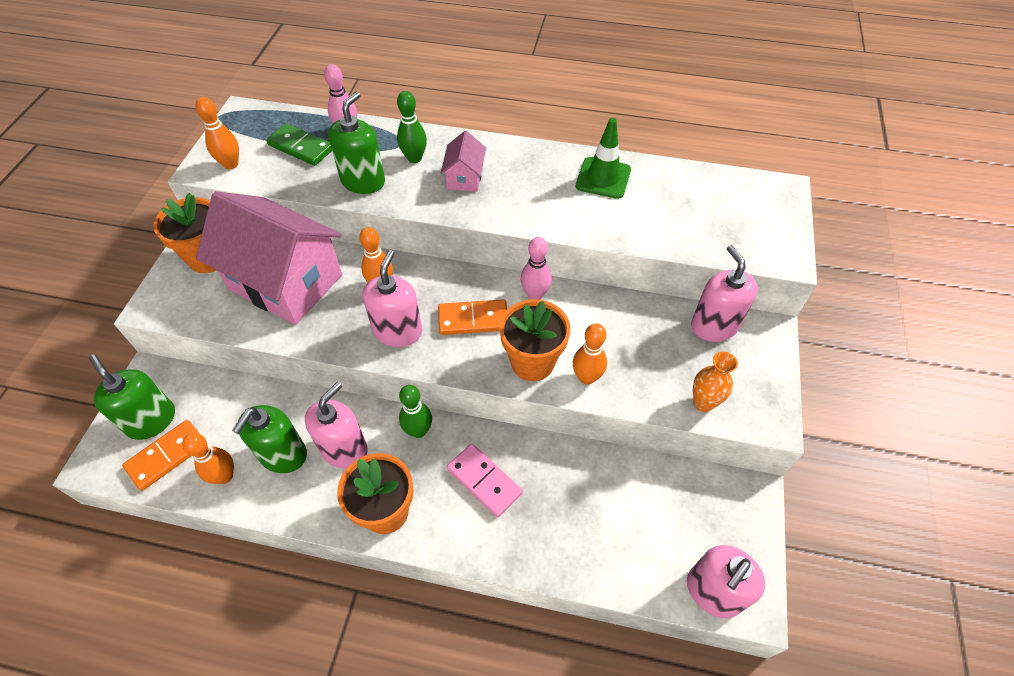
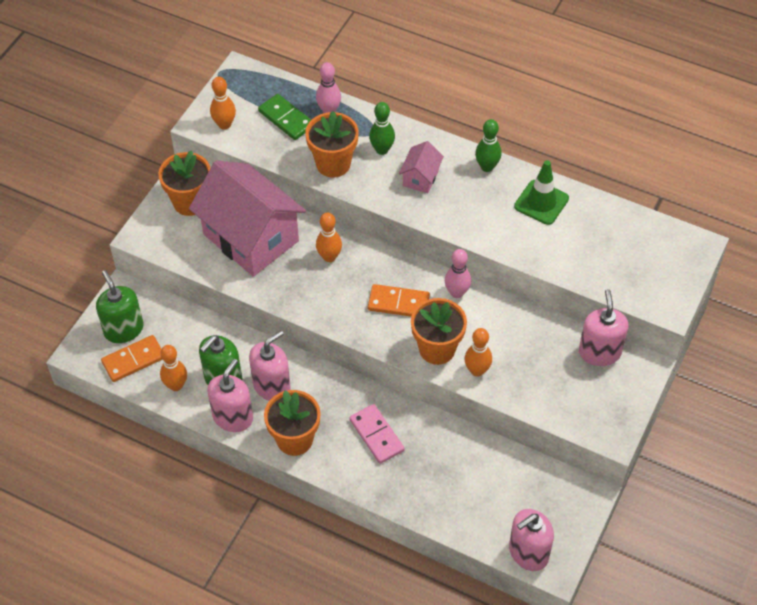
camera: 15 degrees right, 0 degrees up
(363, 181) = (333, 164): green soap dispenser -> orange flower pot
(398, 331) = (334, 300): pink soap dispenser -> pink soap dispenser (233, 417)
(418, 430) = (334, 385): green bowling pin -> green bowling pin (487, 167)
(703, 403) = (564, 411): orange vase -> none

